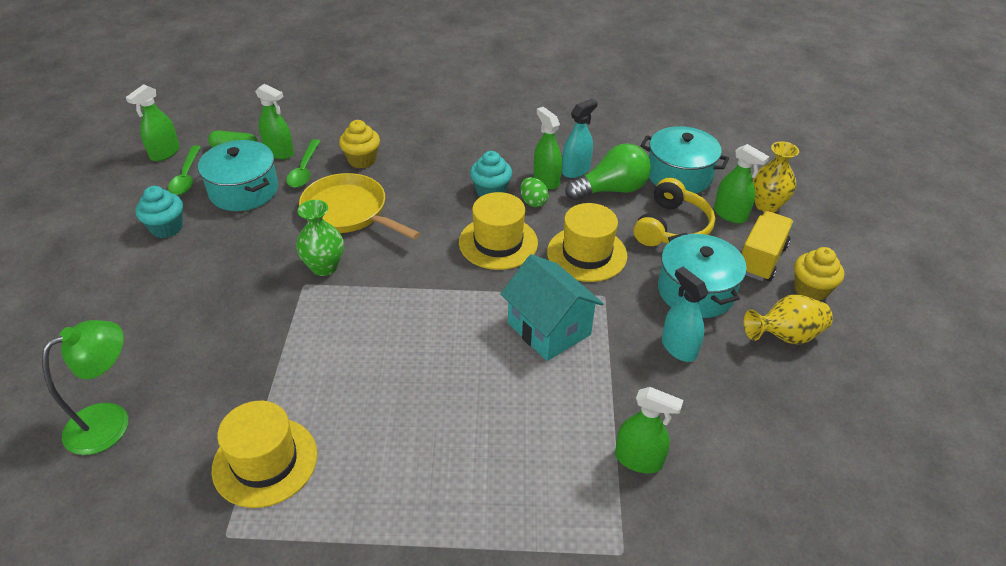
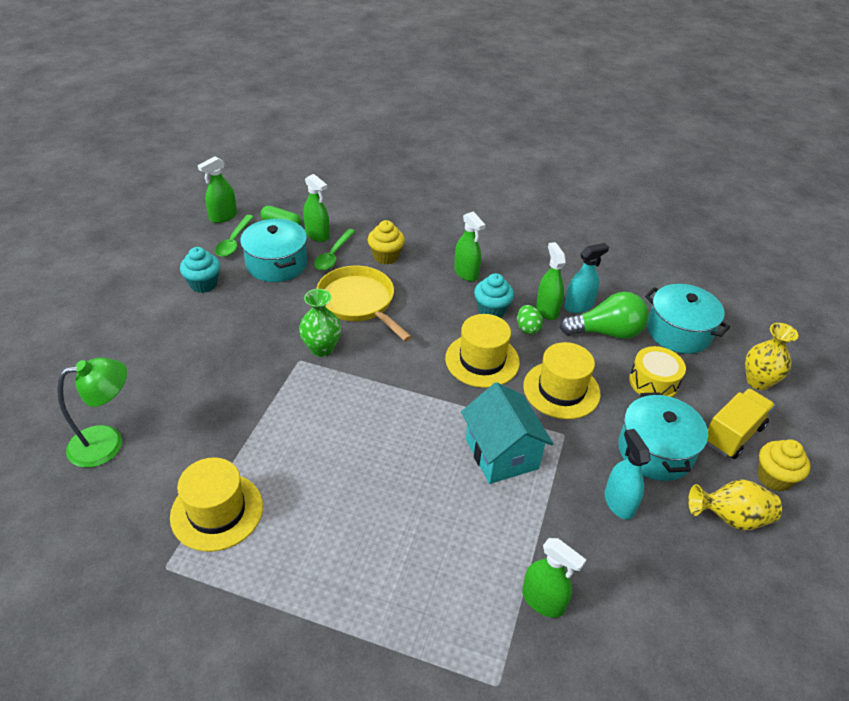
camera: 15 degrees right, 0 degrees up
(672, 227) = (653, 382): yellow headphones -> yellow drum
(730, 214) = (717, 382): green spray bottle -> green spray bottle (466, 273)

